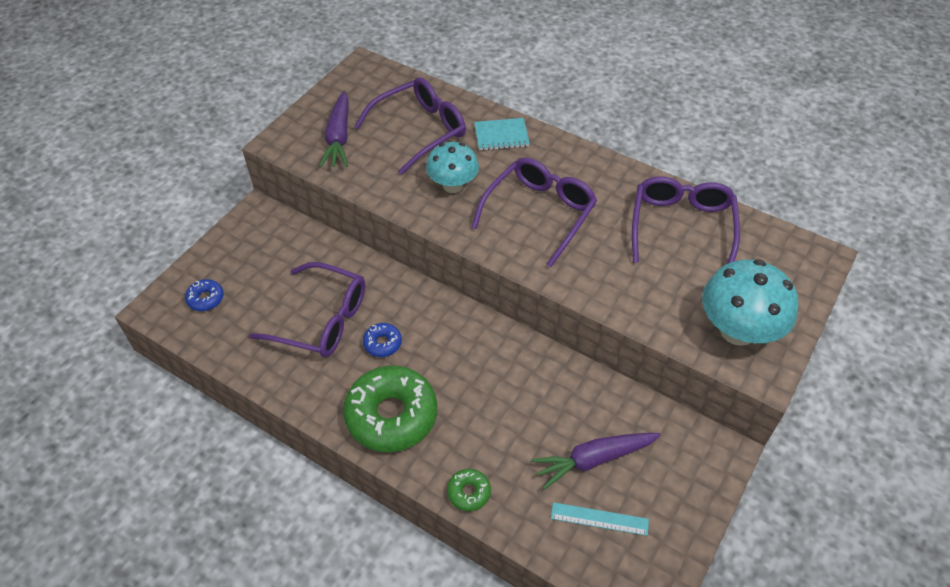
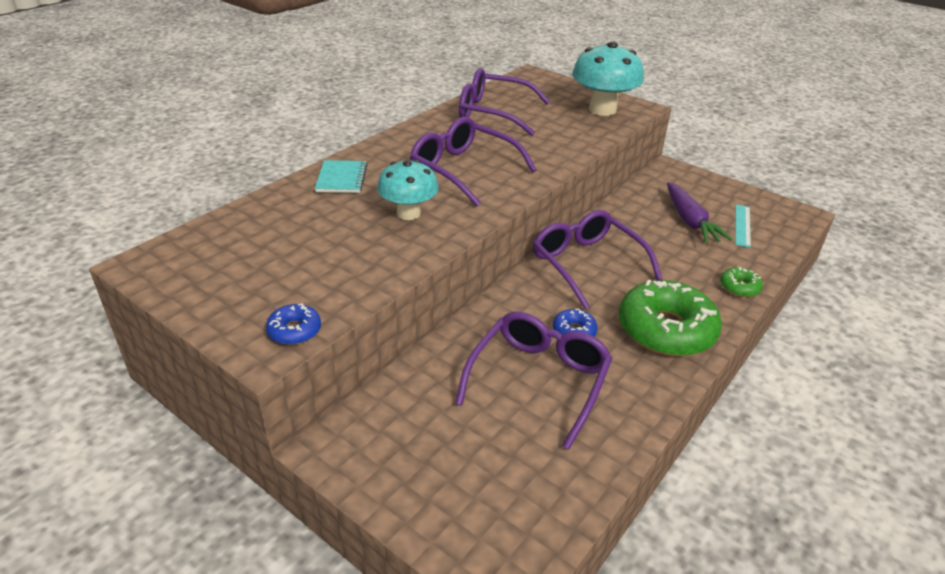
camera: 85 degrees left, 15 degrees down
(205, 299) = (492, 508): blue donut -> blue donut (294, 331)
(339, 137) = (285, 292): purple carrot -> none
(420, 130) = (305, 228): purple glasses -> purple glasses (586, 264)

